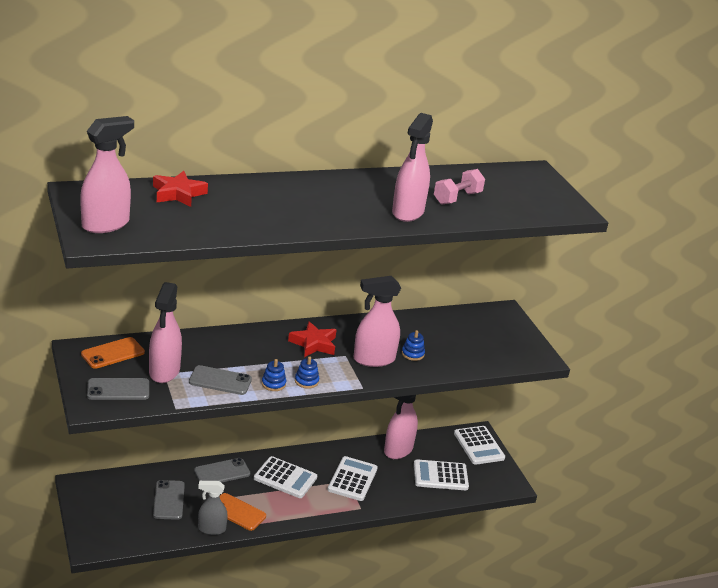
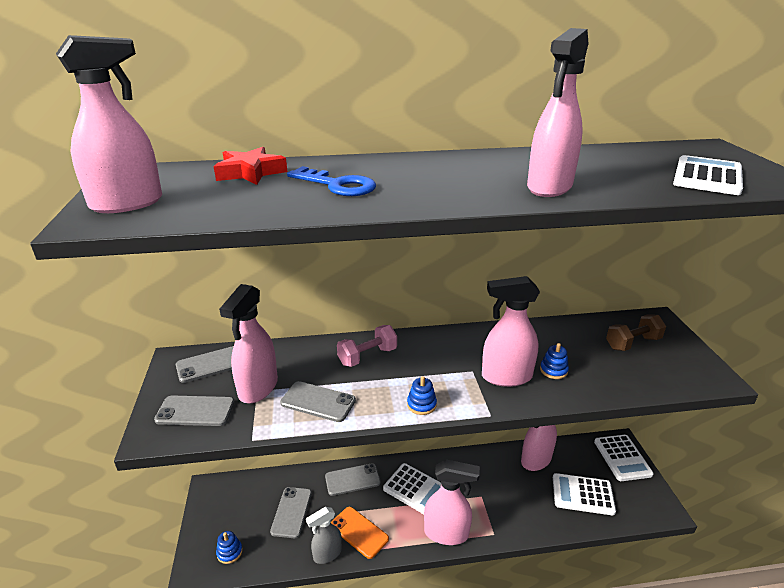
camera: 15 degrees right, 0 degrees up
(113, 353) = (211, 364): orange phone -> grey phone
(211, 529) = (327, 554): grey spray bottle -> grey spray bottle turned 45 degrees counterclockwise
(253, 208) = (338, 185): none -> blue key
(273, 384) = (380, 407): blue stacking toy -> blue stacking toy (229, 552)
(313, 344) = (437, 356): red star -> none
(318, 509) = (447, 533): none -> pink spray bottle
(352, 479) = (486, 494): white calculator -> white calculator (707, 177)
(457, 198) = (616, 172): pink dumbbell -> pink dumbbell (367, 356)
(480, 331) = (632, 343): none -> brown dumbbell

